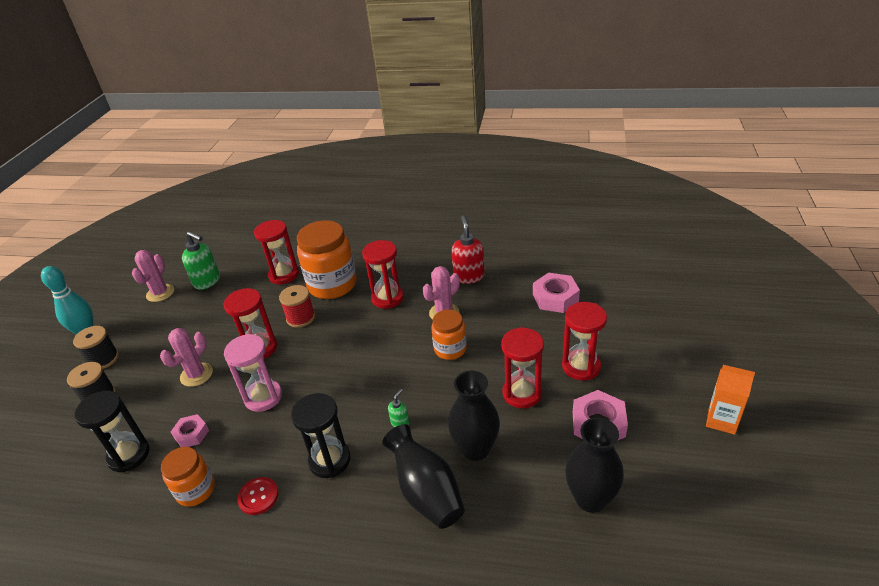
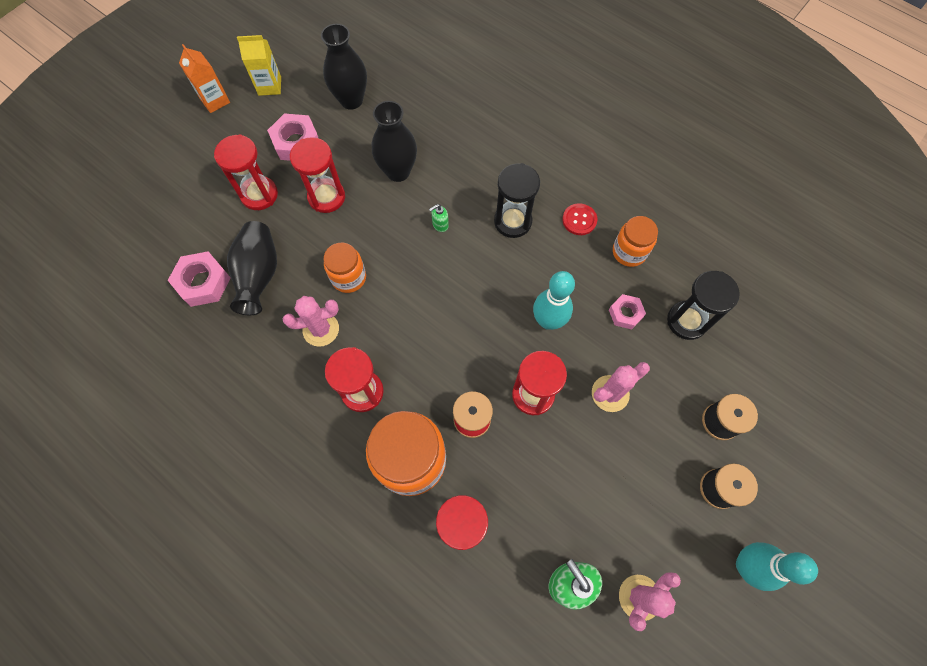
camera: 155 degrees left, 30 degrees up
(263, 397) = (548, 321): pink hourglass -> turquoise bowling pin
(426, 492) = (454, 159): black vase -> black vase (259, 275)
(469, 276) = (255, 371): red soap dispenser -> none
(691, 465) = (270, 86): none -> yellow carton

